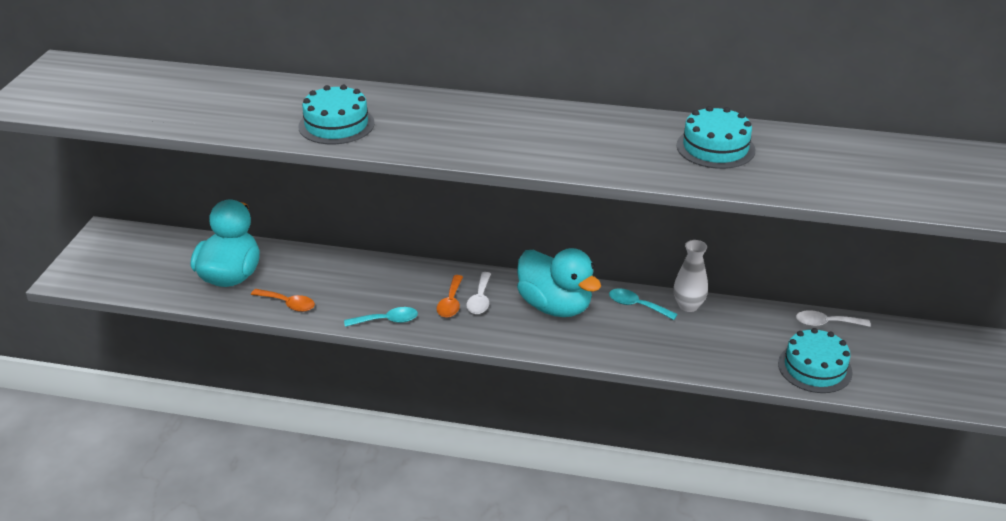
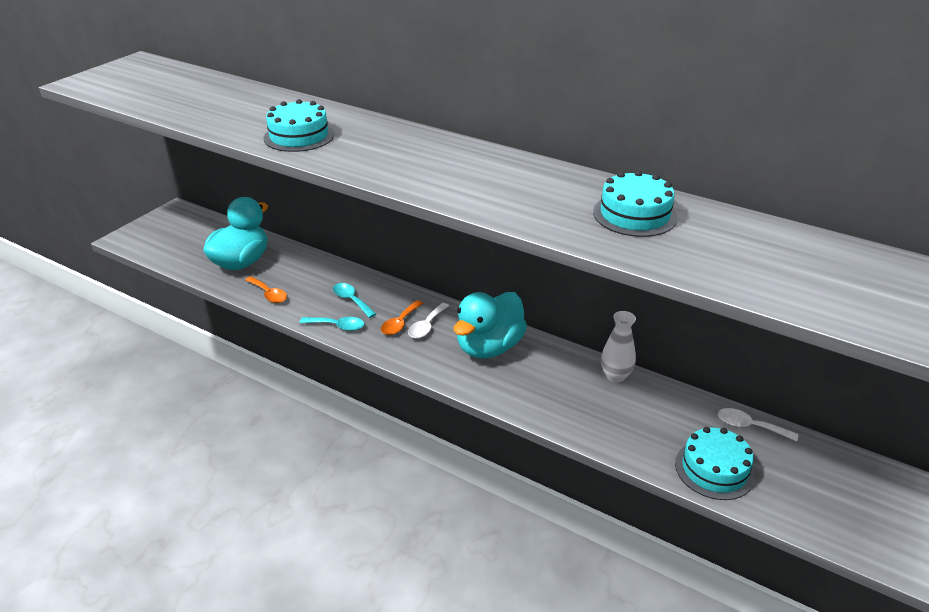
camera: 20 degrees right, 0 degrees up
(555, 306) = (489, 347): turquoise duck -> turquoise duck turned 60 degrees clockwise
(636, 305) = (565, 364): turquoise spoon -> turquoise spoon (351, 300)

